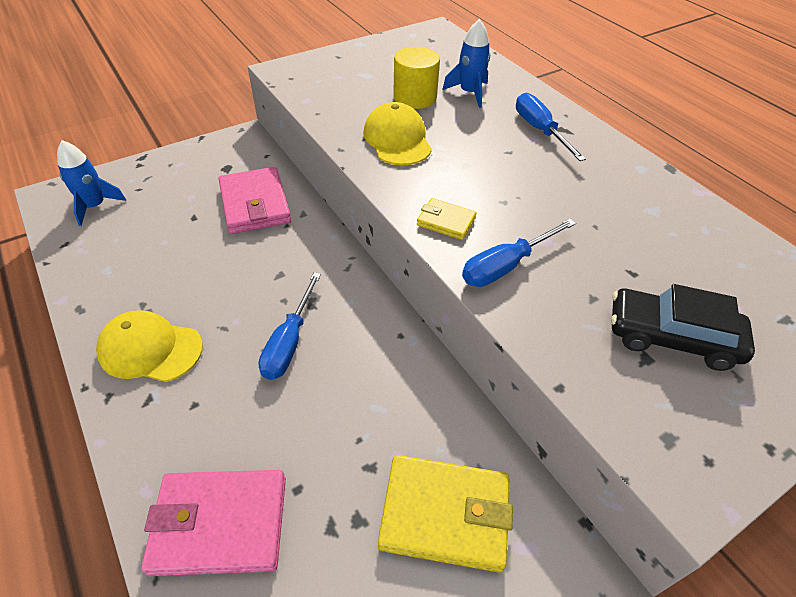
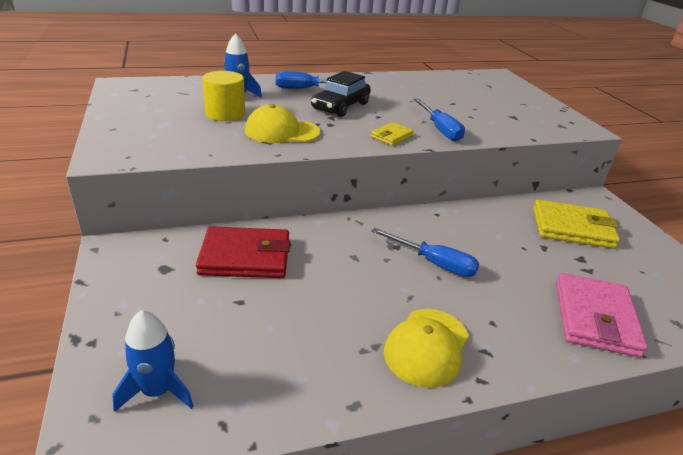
camera: 75 degrees left, 15 degrees down
(255, 204) = (245, 257): pink wallet -> red wallet
(445, 514) = (572, 228): yellow wallet -> yellow wallet turned 75 degrees clockwise
(671, 337) = (500, 108): black car -> black car (340, 106)

